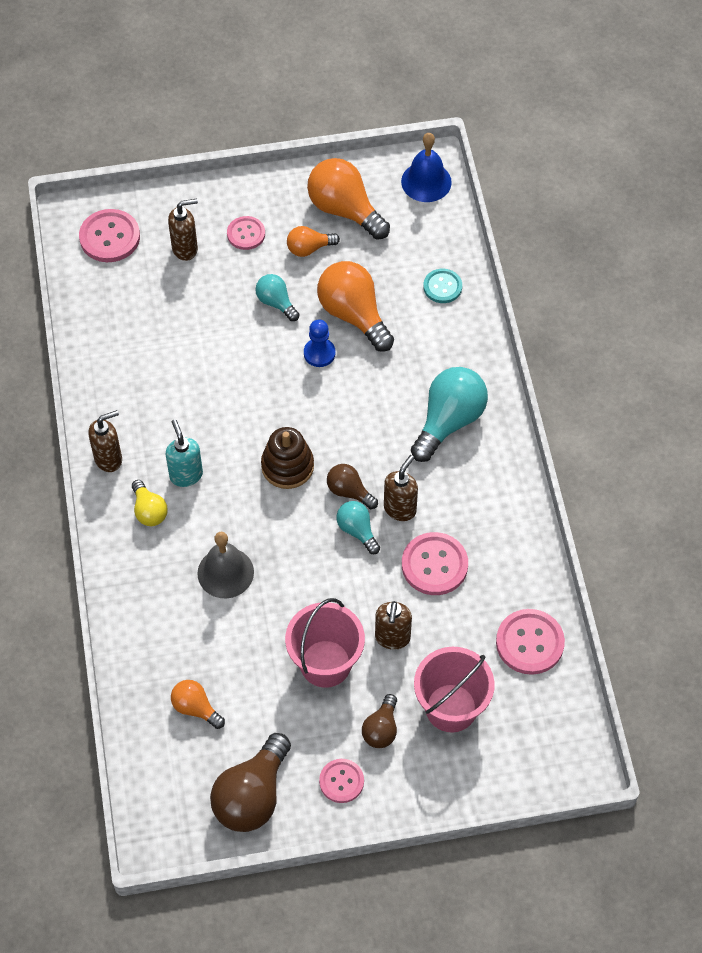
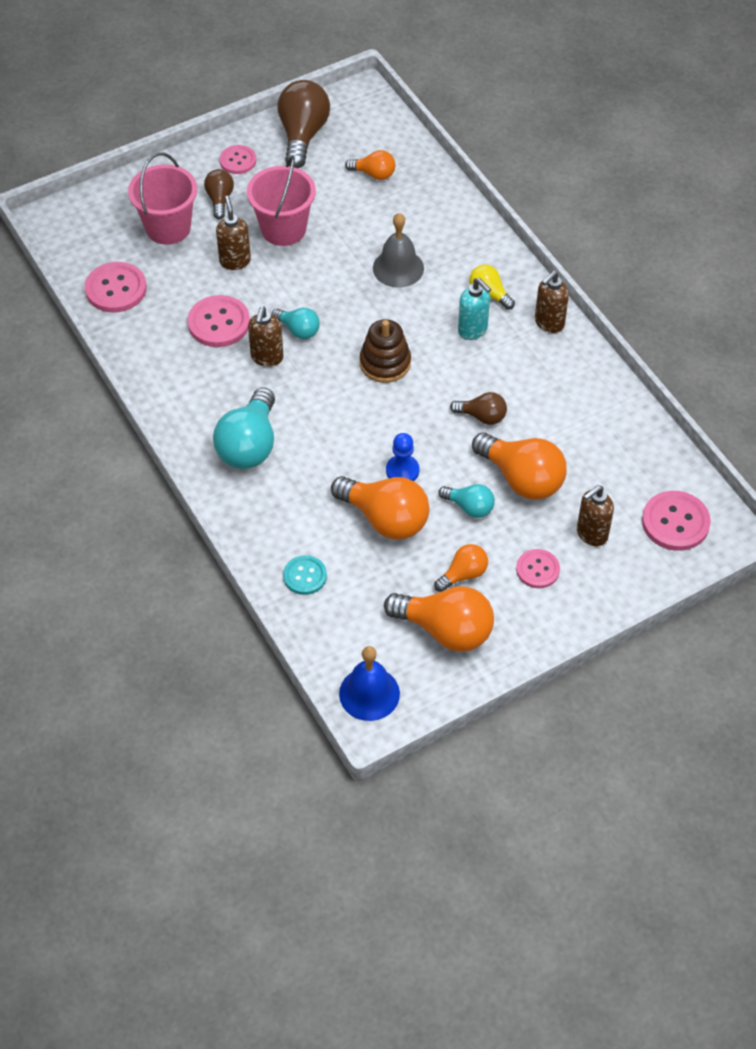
camera: 160 degrees right, 5 degrees down
(218, 314) = (522, 479): none -> orange light bulb
(349, 491) = (319, 358): brown light bulb -> brown light bulb (482, 416)

